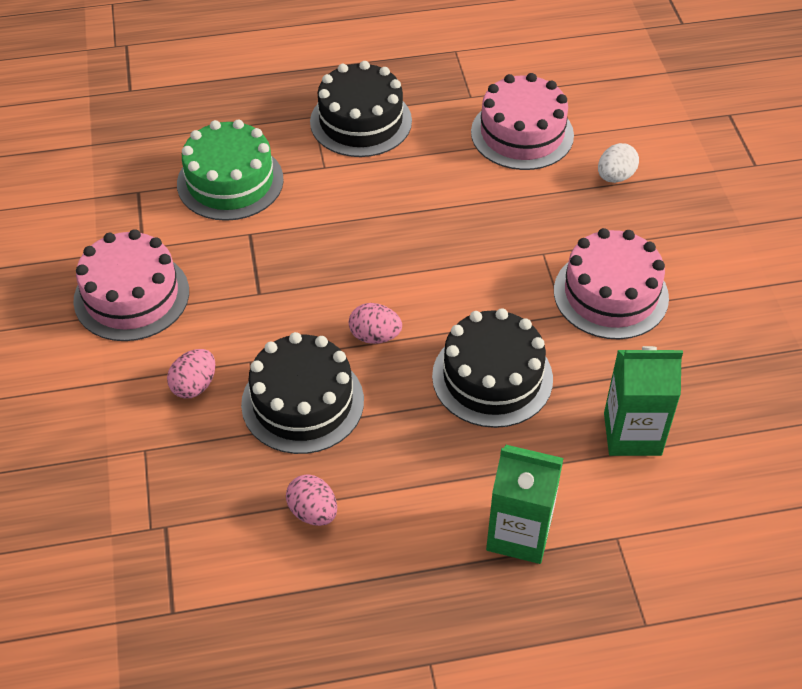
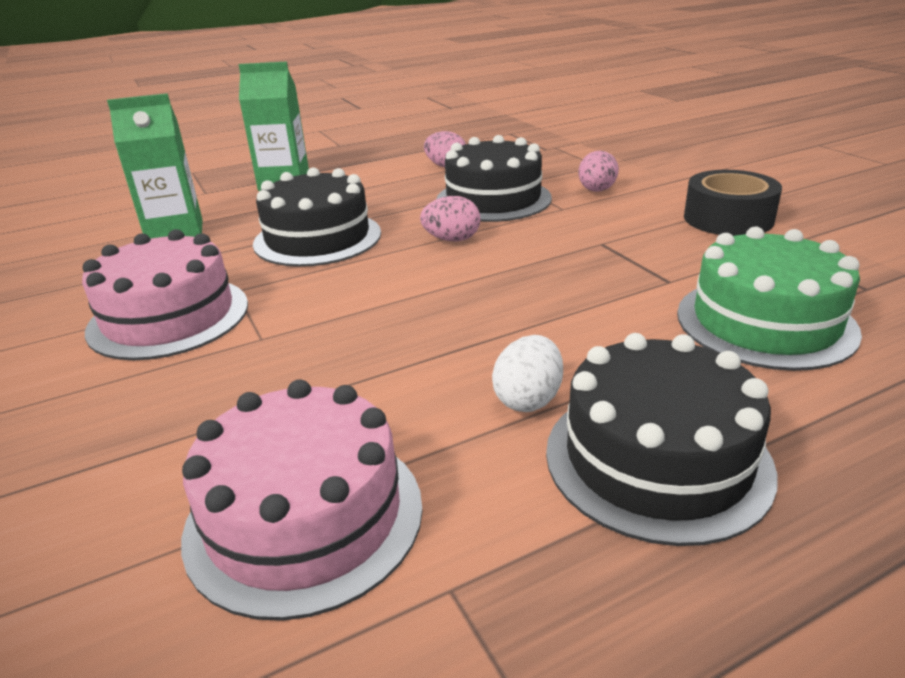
camera: 165 degrees right, 20 degrees down
(131, 296) = (728, 219): pink cake -> black tape
(615, 176) = (110, 471): white egg -> white egg (528, 399)

